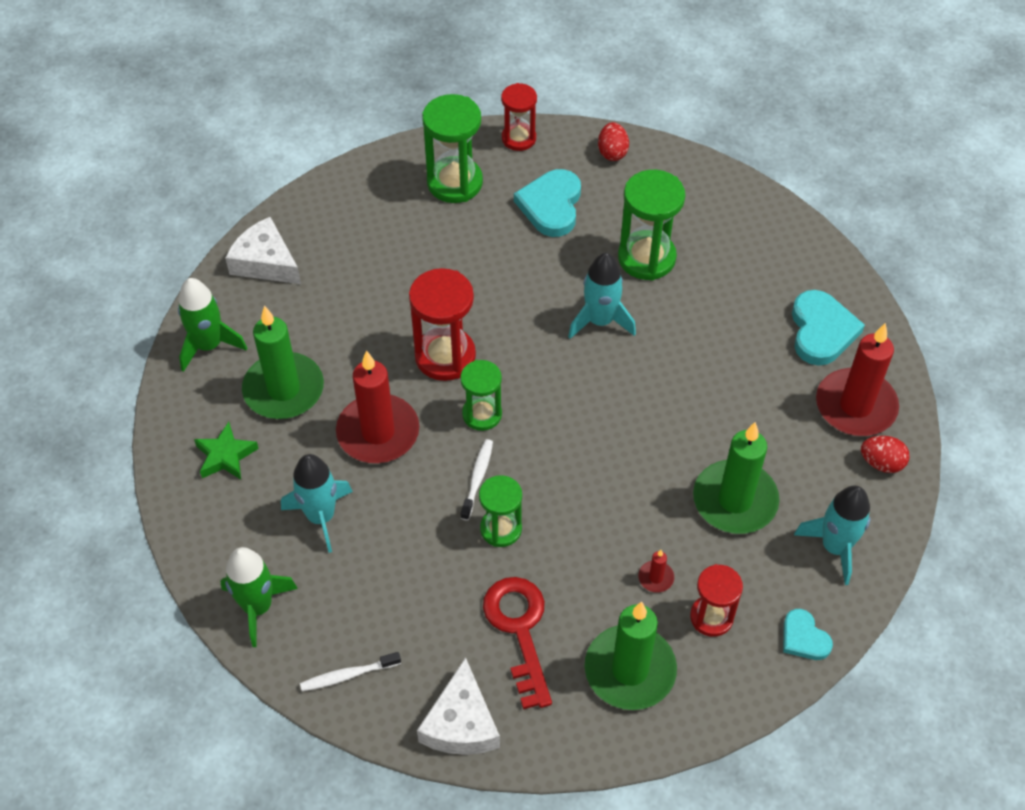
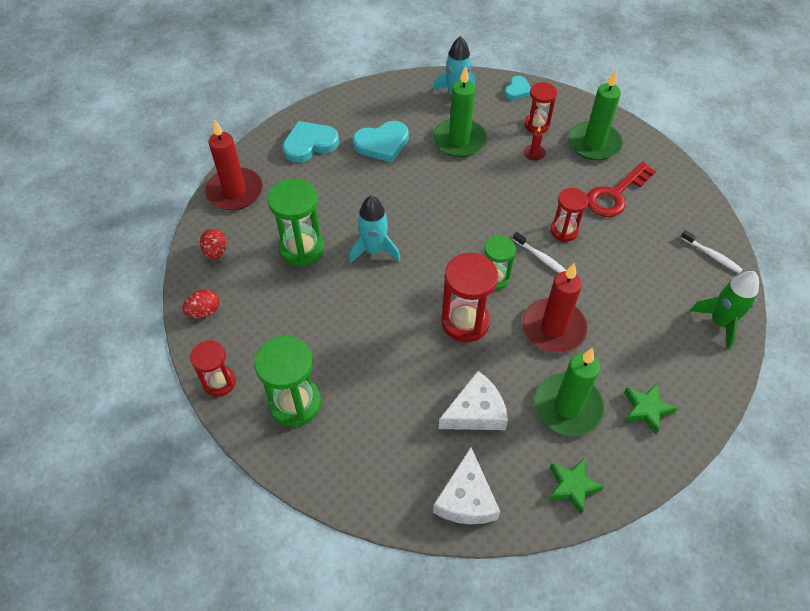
camera: 120 degrees left, 0 degrees up
(209, 345) = (572, 486): green rocket -> green star
(321, 517) = (637, 325): turquoise rocket -> none
(461, 723) = (685, 195): white cheese -> white cheese (475, 412)
(477, 478) = (541, 258): white toothbrush -> white toothbrush turned 120 degrees counterclockwise
(501, 529) = (564, 231): green hourglass -> red hourglass
(551, 206) = (283, 325): turquoise heart -> turquoise heart (382, 144)
(855, 406) = (356, 114): red candle -> red candle (235, 191)
(881, 463) = (388, 94): red egg -> red egg (216, 252)

